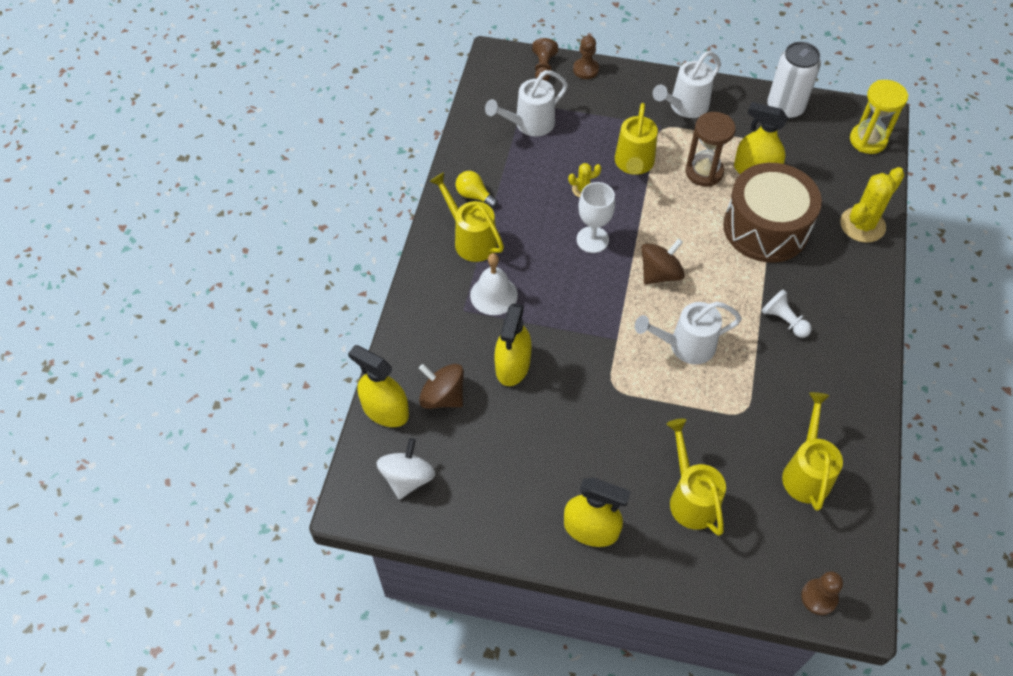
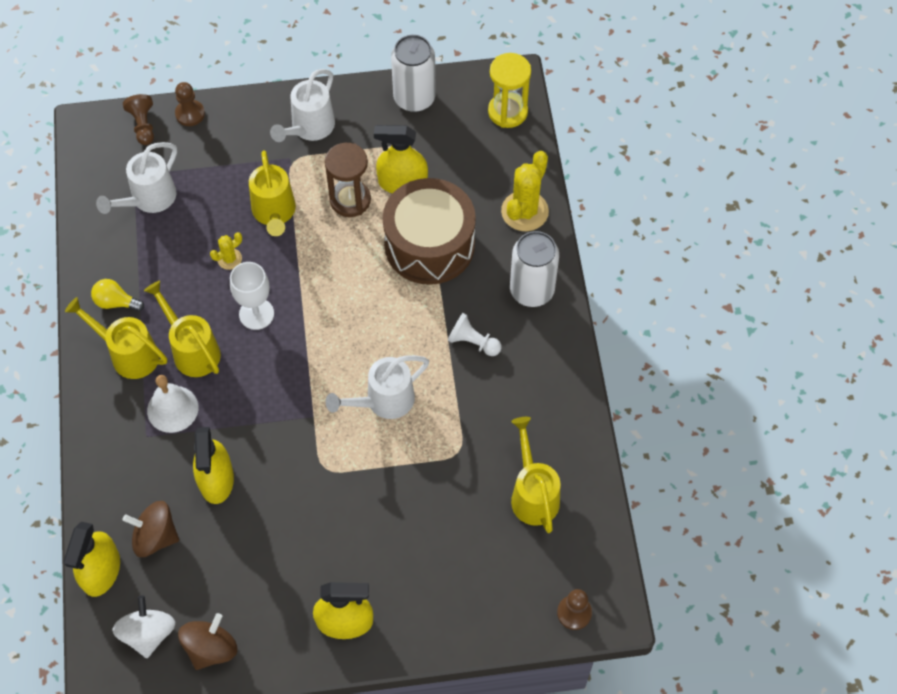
camera: 20 degrees left, 5 degrees up
(385, 410) = (101, 571): yellow spray bottle -> yellow spray bottle turned 90 degrees counterclockwise
(660, 273) = (336, 330): brown spinning top -> brown spinning top (211, 648)
(690, 498) = (431, 557): yellow watering can -> yellow watering can (192, 350)
(852, 293) = (531, 290): none -> white can

